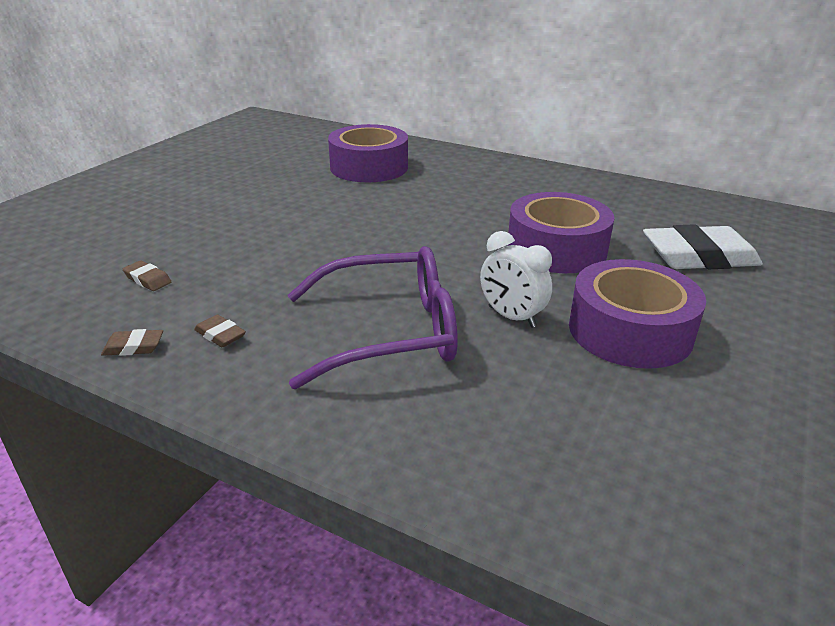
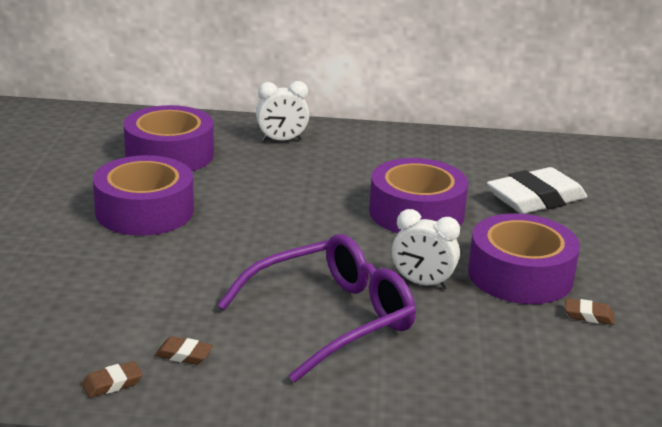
camera: 25 degrees left, 5 degrees down
(148, 279) = (55, 320): brown eraser -> brown eraser (588, 315)
(307, 206) = (144, 211): none -> purple tape
(475, 169) = (282, 140): none -> white clock

